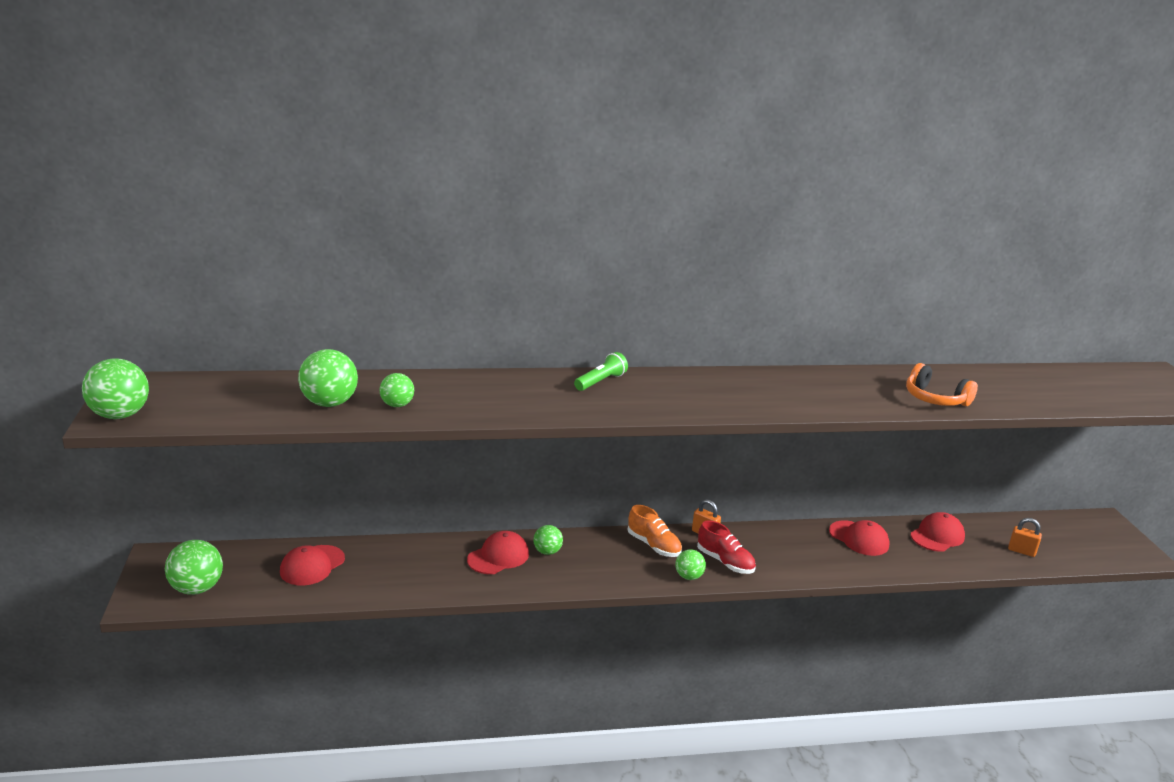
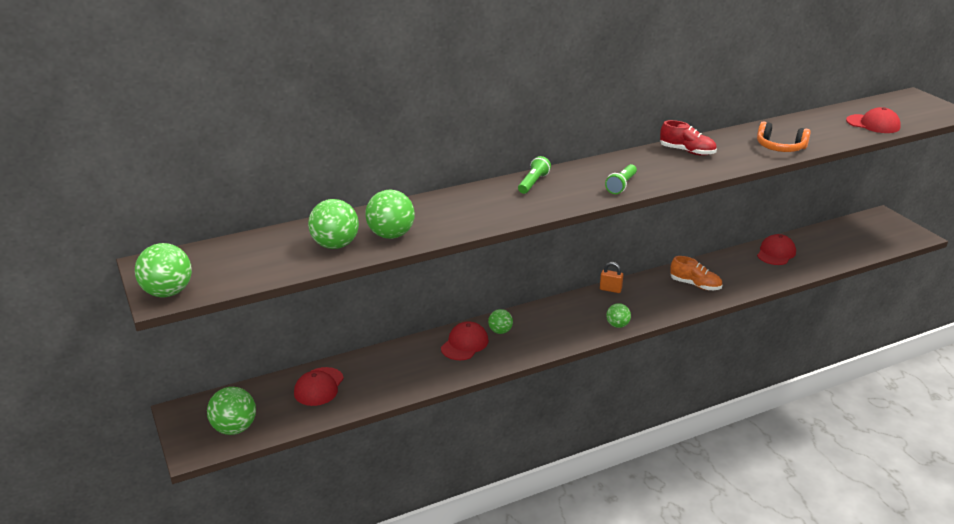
camera: 15 degrees left, 5 degrees up
(397, 405) = (391, 235): green ball -> green ball, size x1.67
(654, 545) = (578, 307): orange shoe -> orange shoe (695, 285)
(702, 404) = (621, 185): none -> green flashlight
(725, 562) = (637, 308): red shoe -> red shoe (687, 151)
(859, 538) = (723, 267): red cap -> red cap (873, 124)
(1021, 551) = (837, 251): orange padlock -> none

